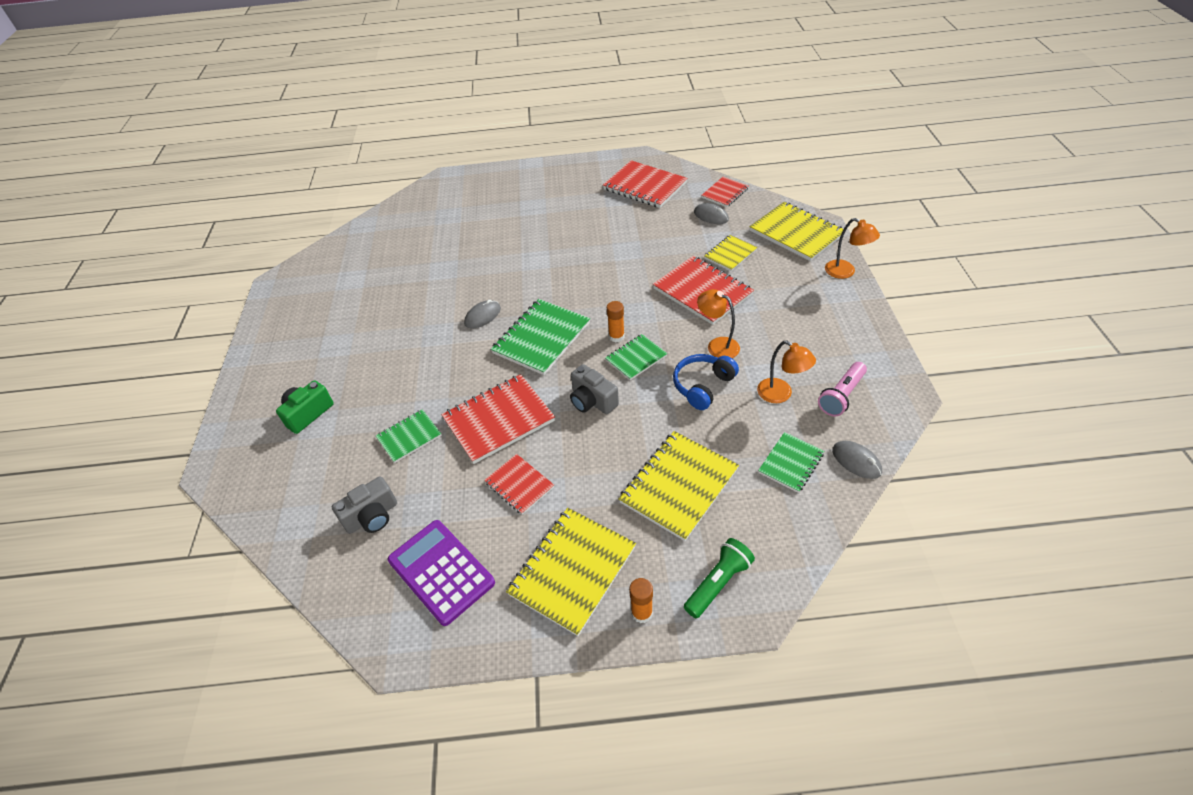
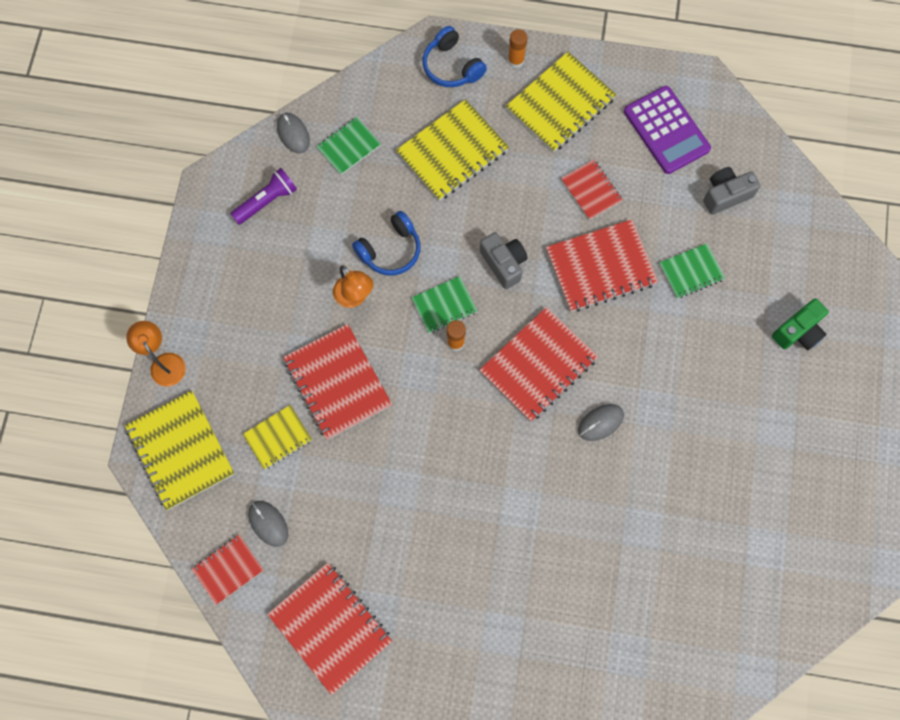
camera: 170 degrees left, 25 degrees up
(541, 338) = (538, 365): green notebook -> red notebook
(718, 583) = (452, 66): green flashlight -> blue headphones
(780, 394) = (321, 218): orange lamp -> none
(841, 395) = (267, 201): pink flashlight -> purple flashlight

